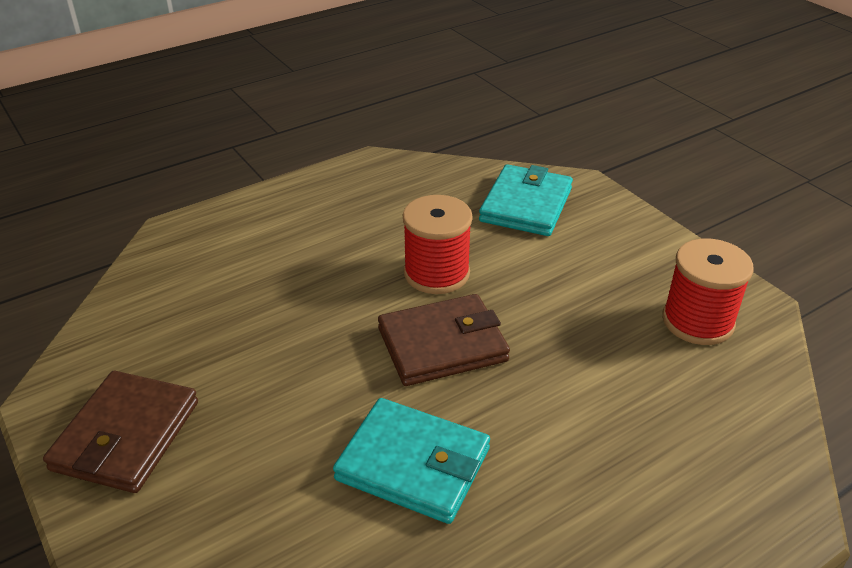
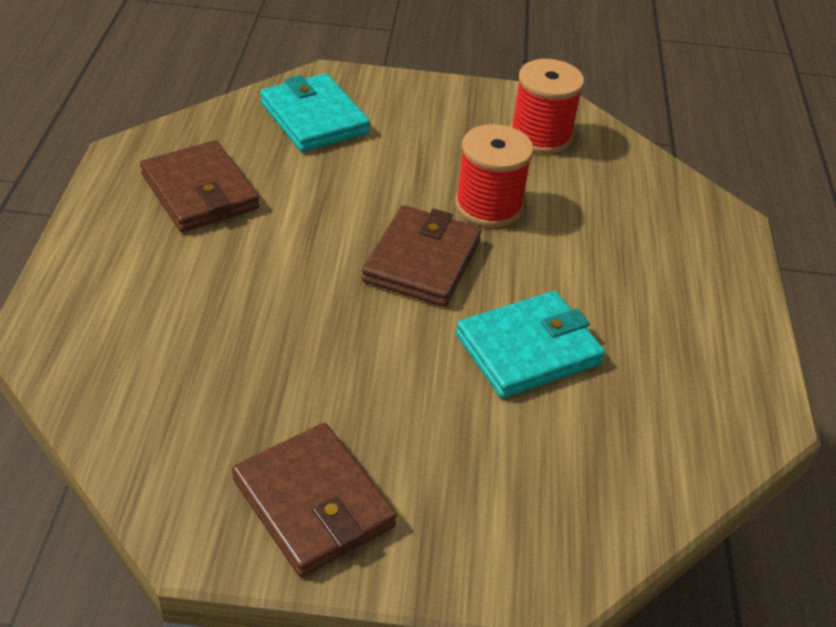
camera: 55 degrees left, 5 degrees up
(377, 208) = (200, 192): none -> brown wallet
(436, 273) = (335, 213): red spool -> red spool (488, 206)

